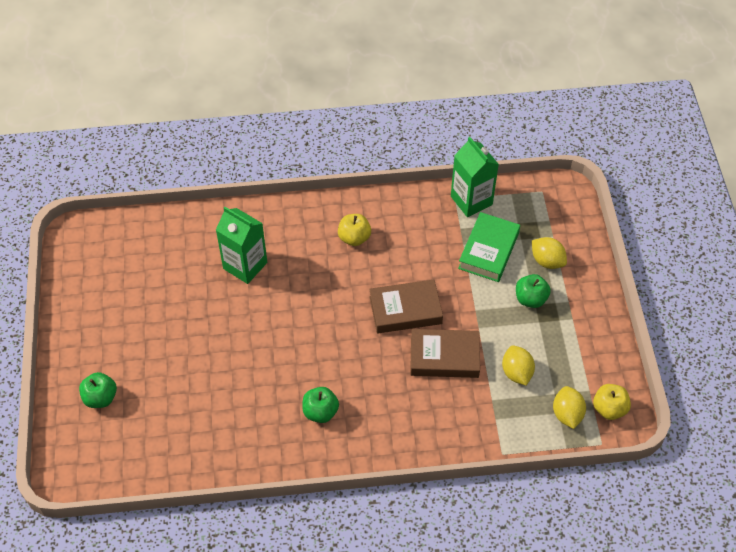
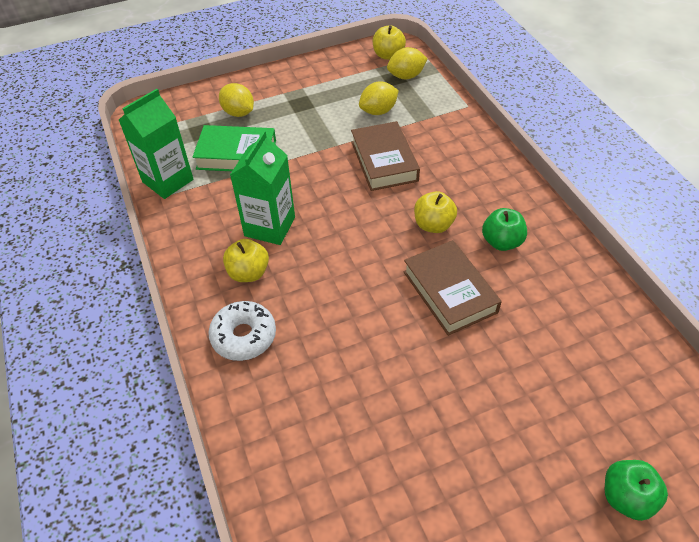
camera: 105 degrees left, 5 degrees down
(245, 265) = (329, 382): green carton -> green carton (270, 226)
(300, 226) = (244, 336): none -> white donut
(356, 370) = (433, 225): none -> yellow apple
(405, 310) = (338, 203): brown book -> brown book (449, 292)
(530, 299) = (289, 116): green apple -> none
(547, 261) = (238, 113): yellow lemon -> yellow lemon turned 75 degrees counterclockwise

